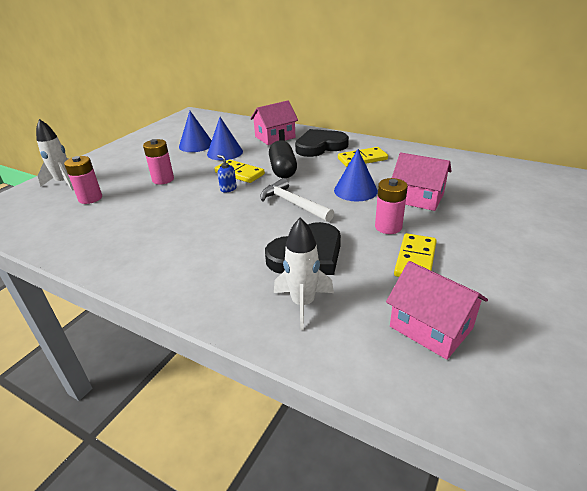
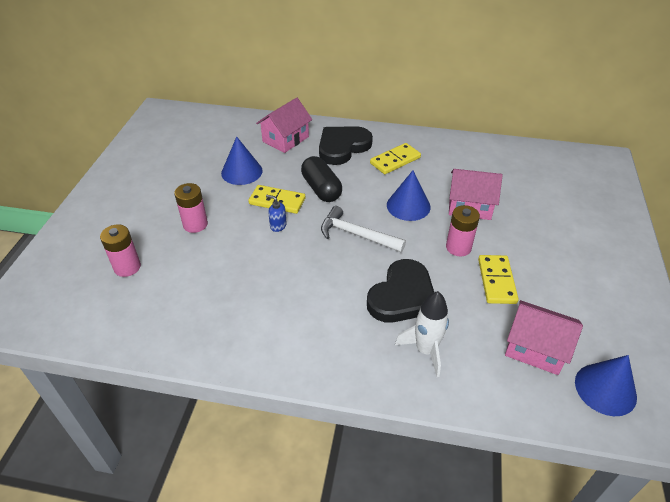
camera: 20 degrees left, 10 degrees up
(64, 183) = (76, 250): white rocket -> none
(196, 145) = (199, 164): blue cone -> blue cone (605, 389)

